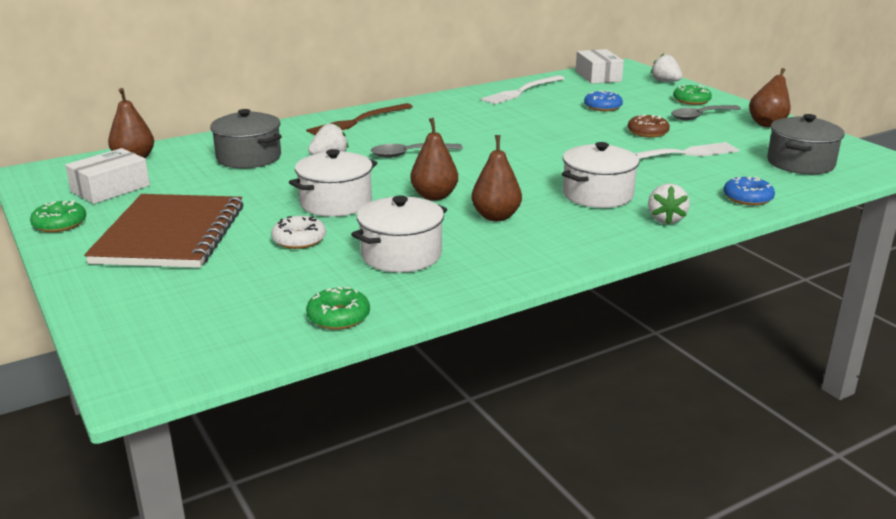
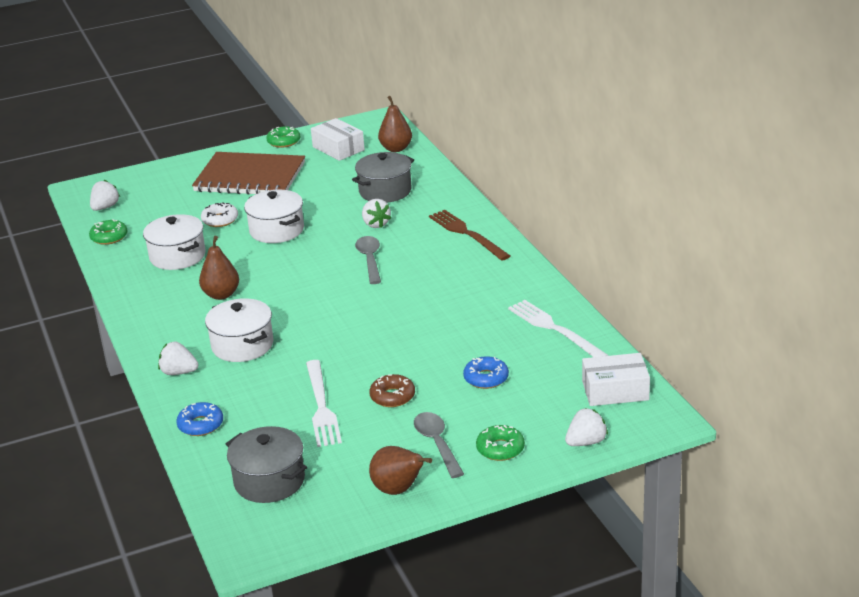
camera: 100 degrees right, 5 degrees up
(228, 339) = (105, 207): none -> white strawberry
(434, 196) = (272, 270): brown pear -> none

